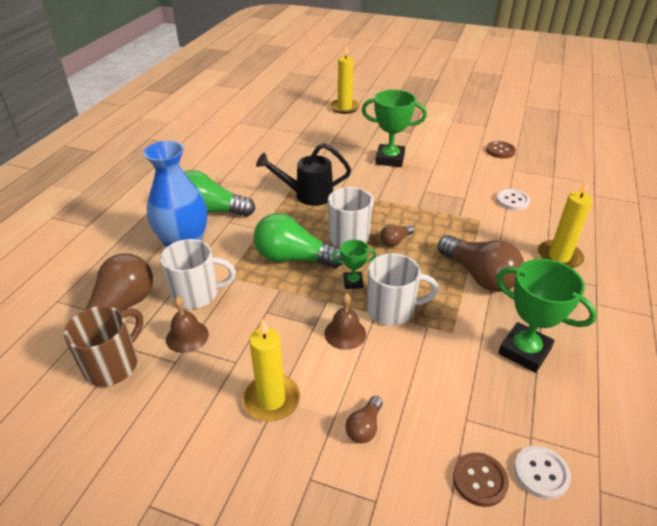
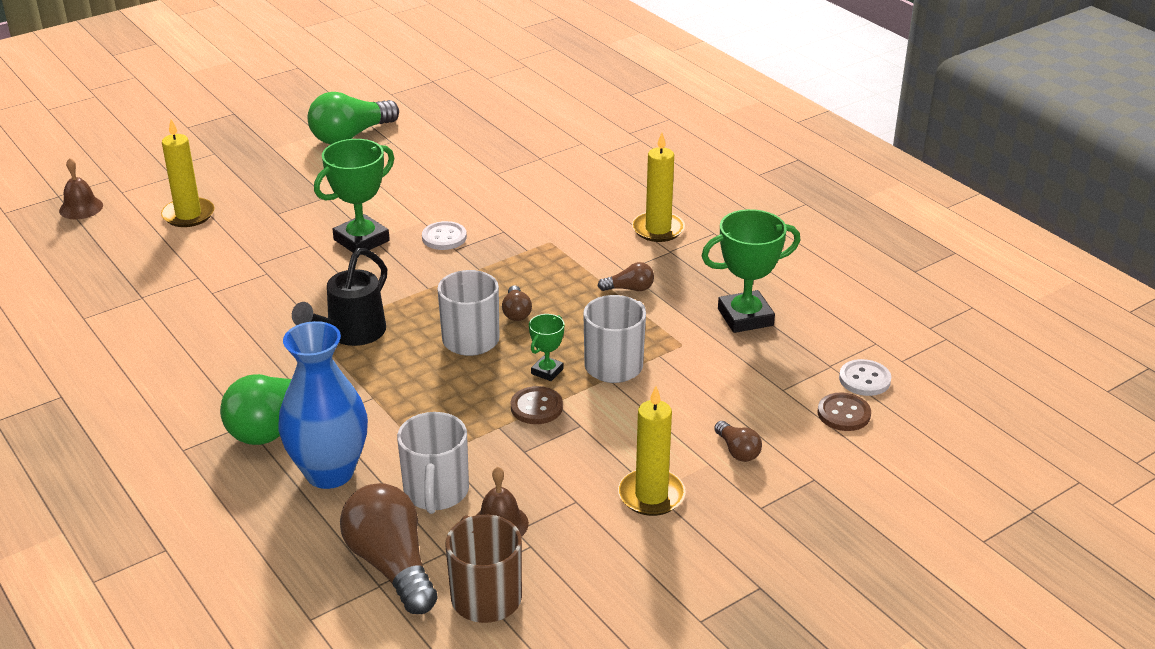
camera: 55 degrees left, 5 degrees down
(197, 294) = (436, 492): white mug -> white mug turned 150 degrees clockwise
(293, 258) = (458, 395): green light bulb -> green light bulb (350, 136)
(345, 333) = (614, 410): brown bell -> brown bell (81, 208)
(479, 276) = (629, 289): brown light bulb -> brown light bulb, size x0.48
(500, 151) = (452, 161): brown button -> brown button (536, 407)
(512, 201) = (546, 205): white button -> white button (444, 237)

